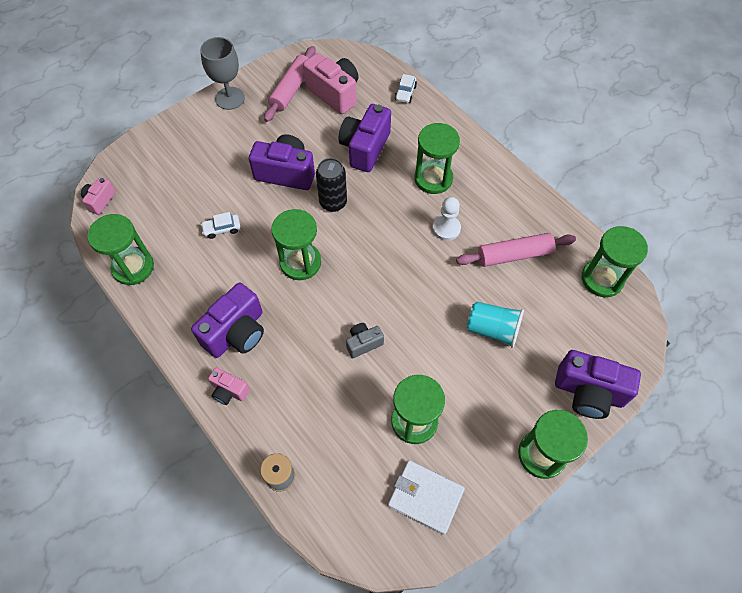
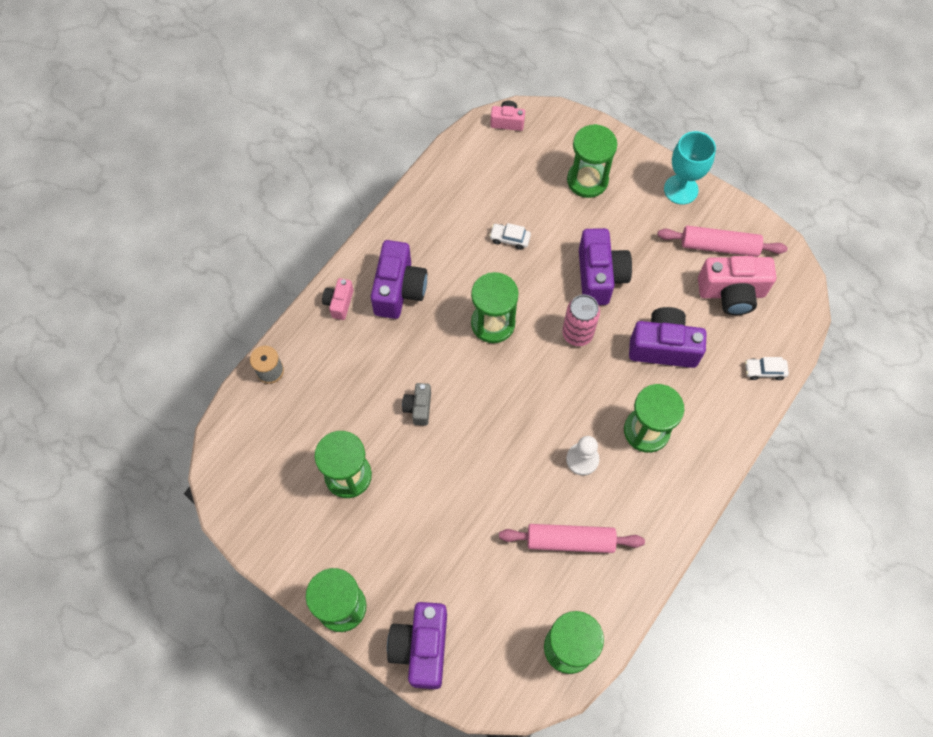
camera: 75 degrees right, 5 degrees up
(133, 267) = (443, 178): green hourglass -> green hourglass (587, 180)
(222, 229) = (509, 239): white car -> white car turned 45 degrees counterclockwise
(230, 98) = (681, 189): grey goblet -> turquoise goblet
(236, 332) = (399, 290): purple camera -> purple camera turned 105 degrees counterclockwise
(333, 202) = (577, 334): black can -> pink can
(334, 93) = (731, 293): pink camera -> pink camera turned 60 degrees clockwise
(363, 343) = (418, 408): grey camera -> grey camera turned 135 degrees counterclockwise
(425, 497) = (276, 502): white wallet -> none
(492, 329) = (468, 533): turquoise cup -> none
(514, 255) = (570, 541): pink rolling pin -> pink rolling pin turned 60 degrees counterclockwise

